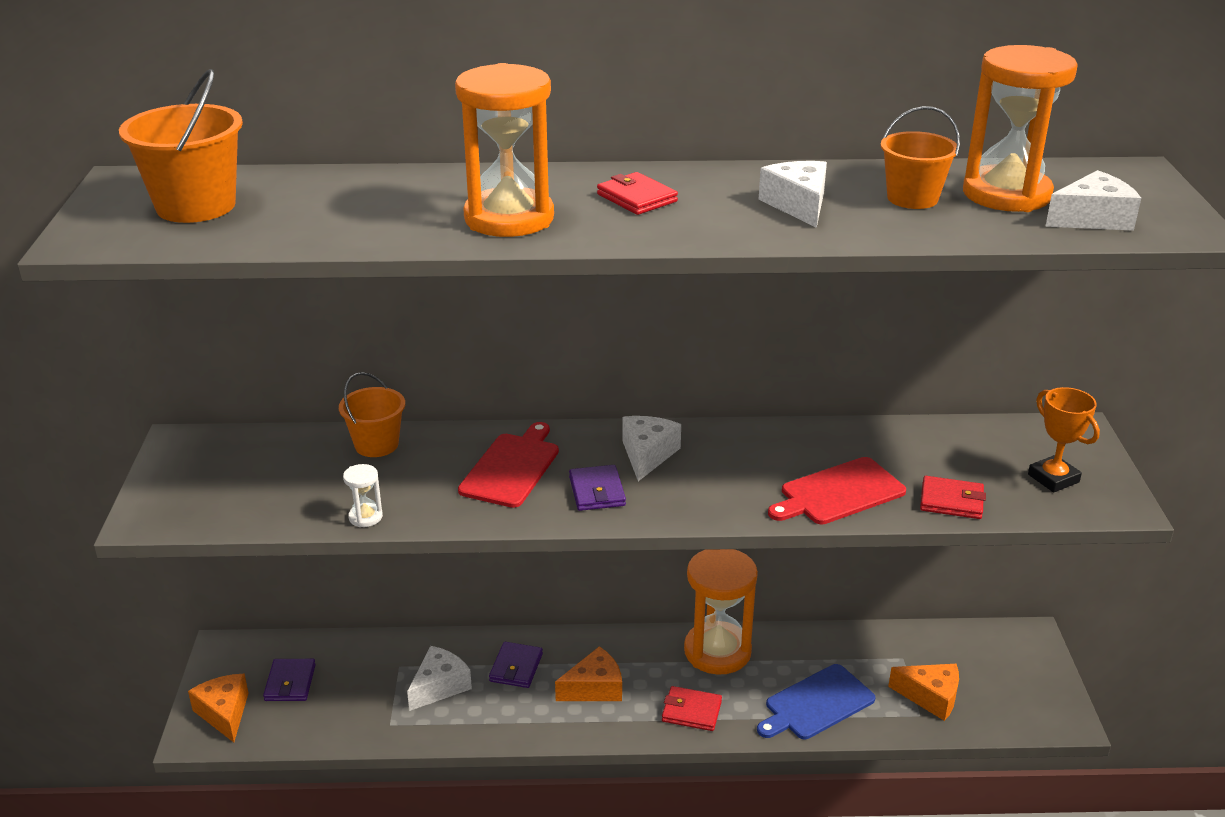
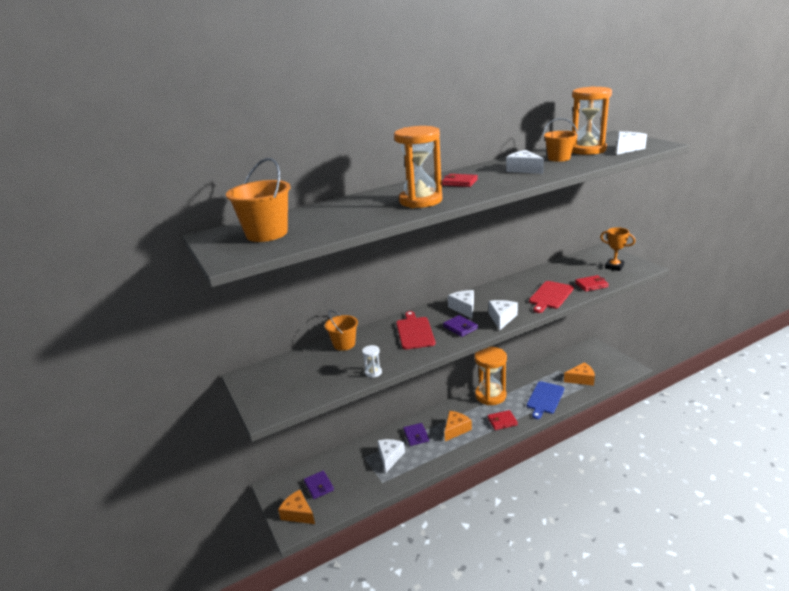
camera: 25 degrees left, 5 degrees down
(691, 503) = (501, 318): none -> white cheese

